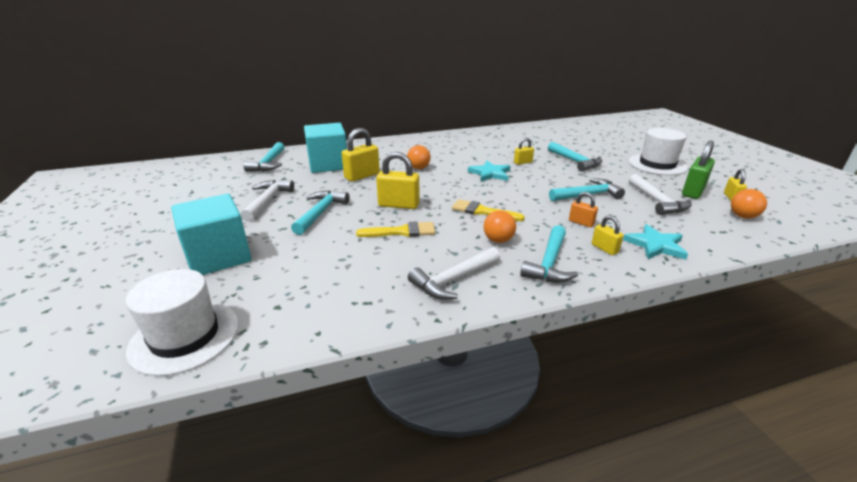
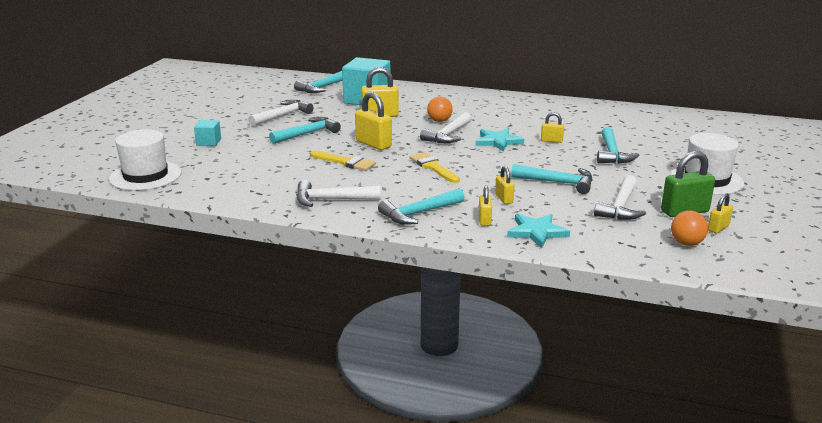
camera: 35 degrees right, 5 degrees down
(219, 256) = (209, 142): turquoise cube -> turquoise cube, size x0.47
(445, 179) = (448, 135): none -> white hammer
(498, 240) = (408, 188): orange ball -> none
(581, 222) = (504, 199): orange padlock -> yellow padlock

